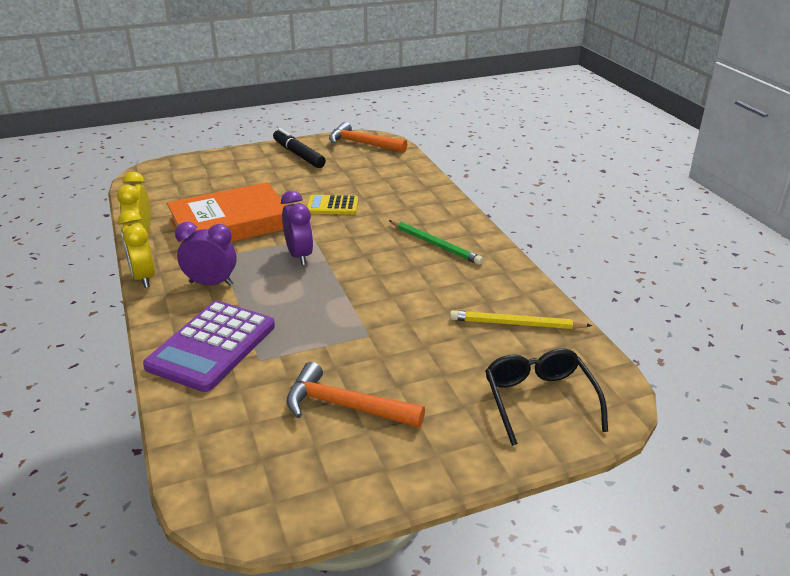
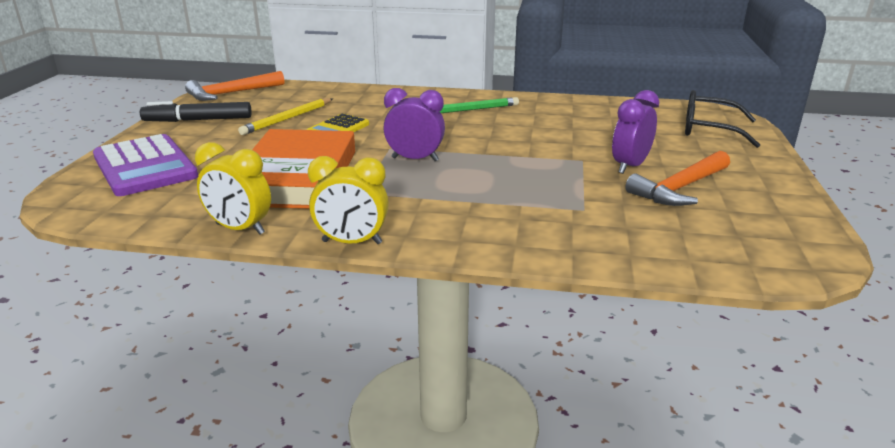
camera: 60 degrees left, 5 degrees down
(211, 283) = (416, 207): purple clock -> purple clock (630, 166)
(211, 346) = (540, 227): purple calculator -> purple calculator (144, 167)
(516, 324) = (611, 114): yellow pencil -> yellow pencil (287, 119)

